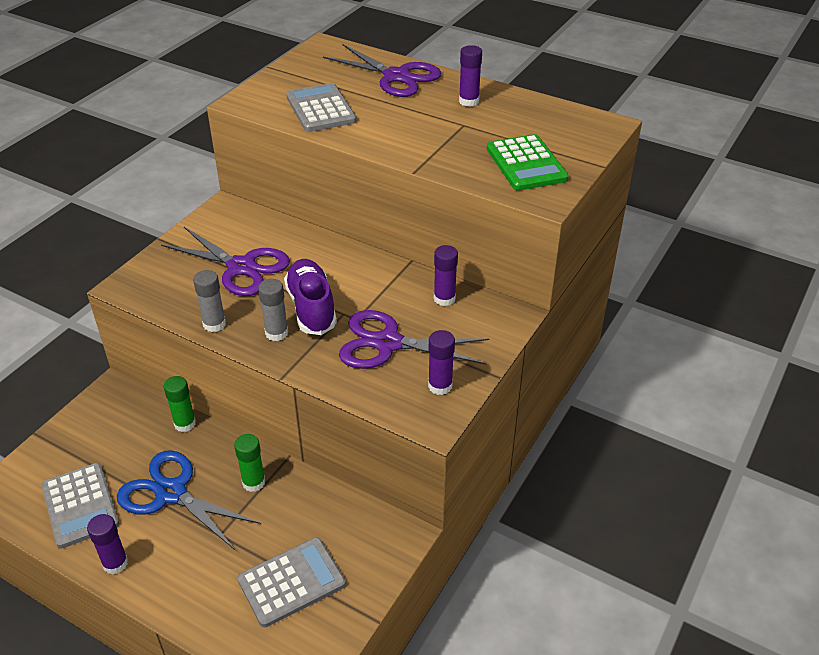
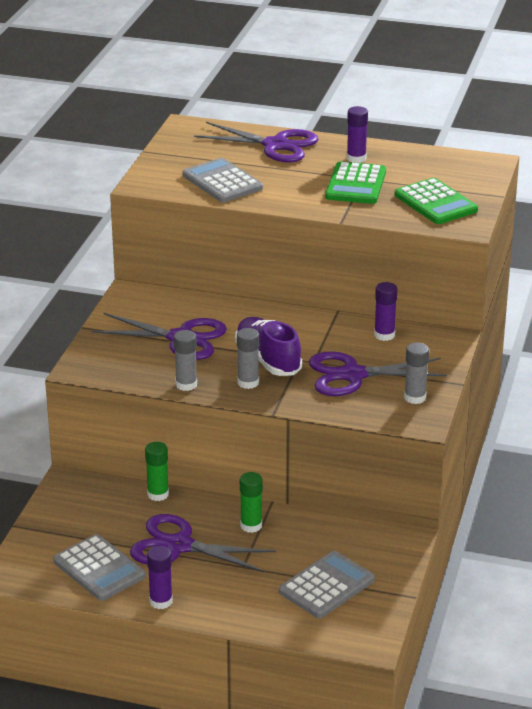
camera: 15 degrees left, 10 degrees down
(171, 493) = (179, 546): blue scissors -> purple scissors
(440, 386) = (415, 398): purple glue stick -> grey glue stick
(452, 130) = (356, 184): none -> green calculator

